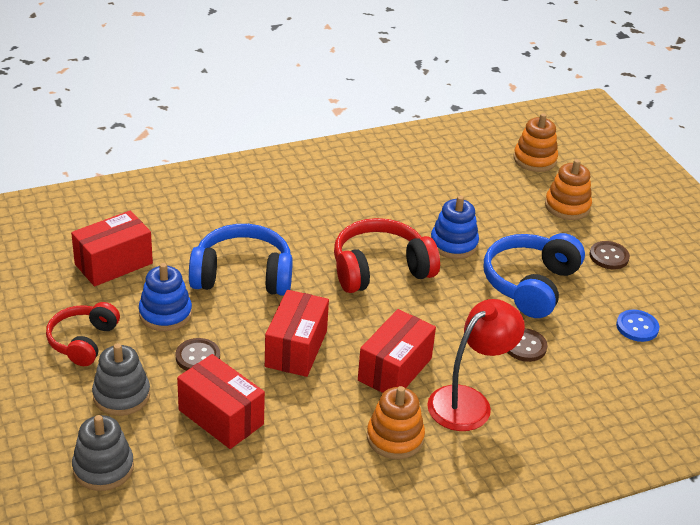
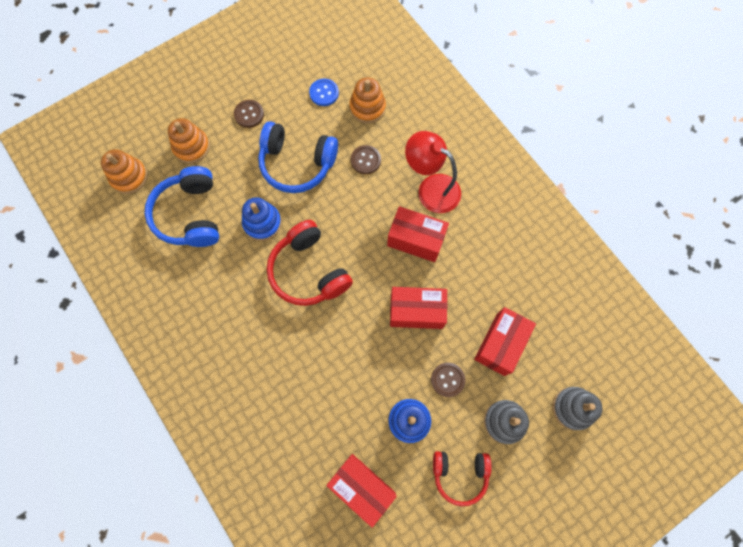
camera: 100 degrees left, 35 degrees up
(242, 276) = (346, 374): blue headphones -> blue headphones (190, 215)
(395, 438) = (479, 228): orange stacking toy -> orange stacking toy (367, 107)

